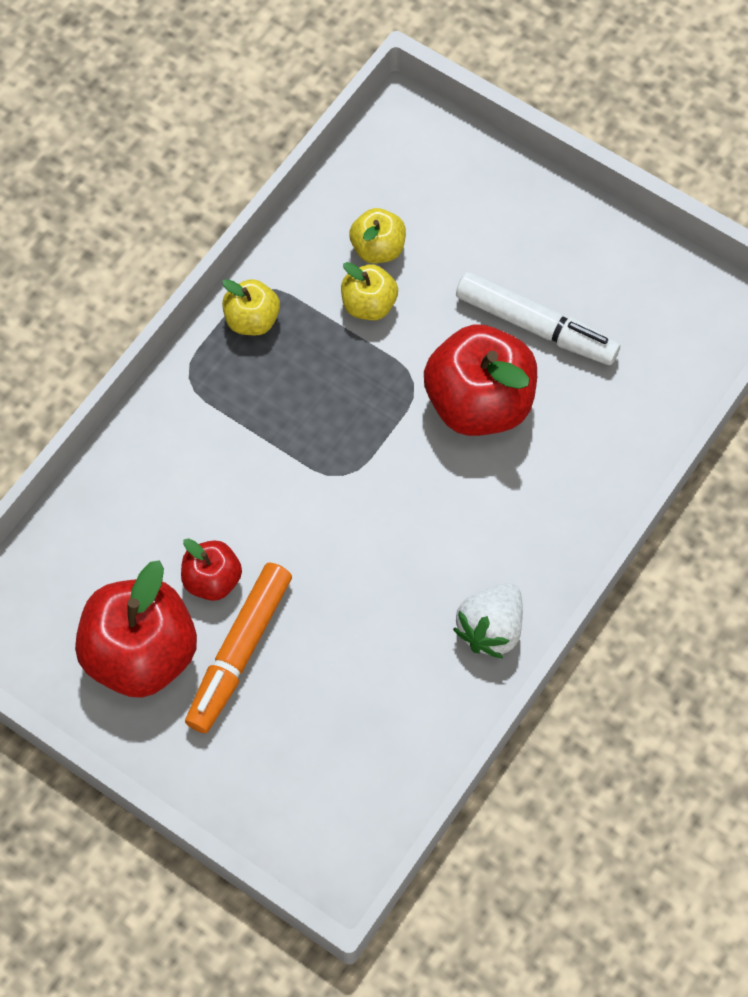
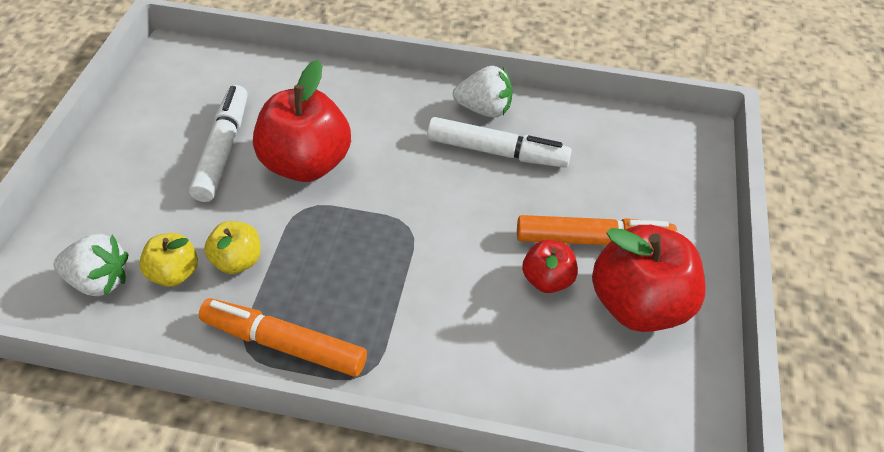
camera: 115 degrees left, 15 degrees down
(252, 320) = (284, 344): yellow apple -> orange marker
(397, 186) = (99, 281): none -> white strawberry
(412, 612) = (497, 152): none -> white marker

